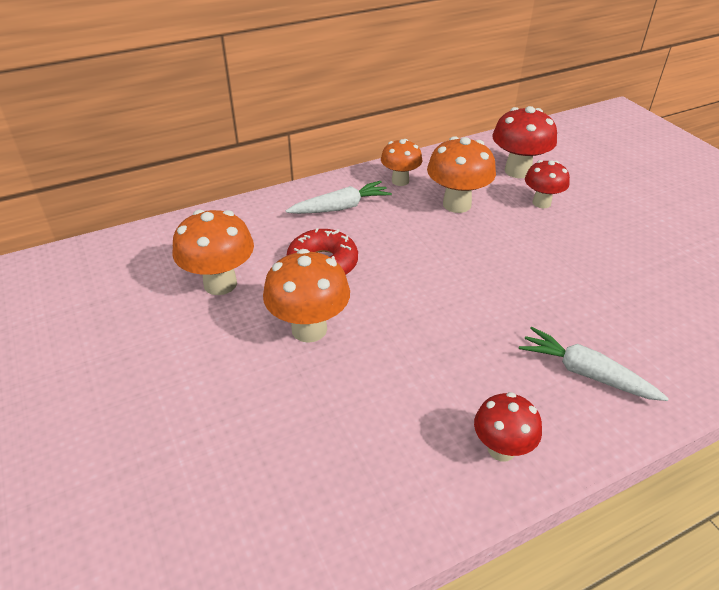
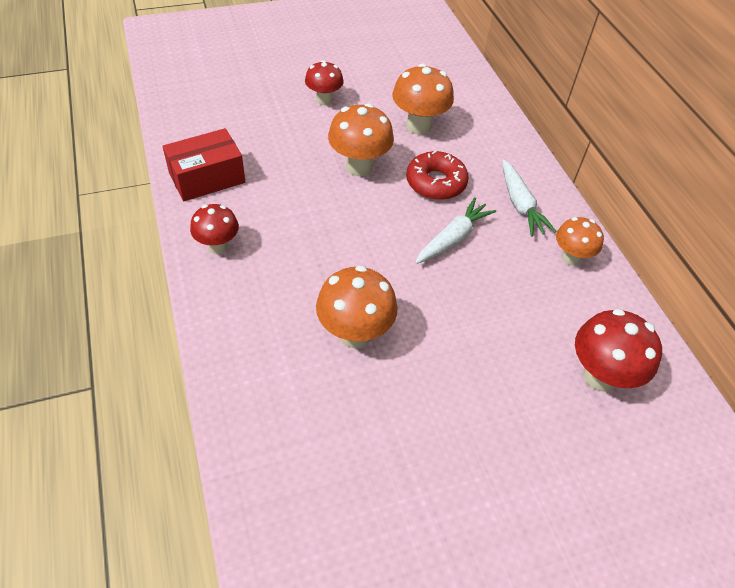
camera: 95 degrees right, 10 degrees up
(374, 499) = (207, 178): none -> red box
(457, 204) = (525, 296): orange mushroom -> orange mushroom (355, 334)
(541, 203) = (527, 378): red mushroom -> red mushroom (324, 100)
(586, 373) = (268, 321): white carrot -> white carrot (453, 238)

